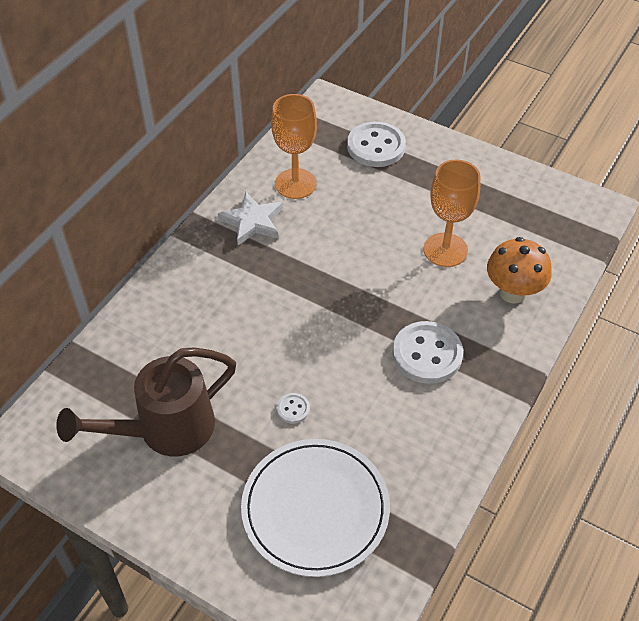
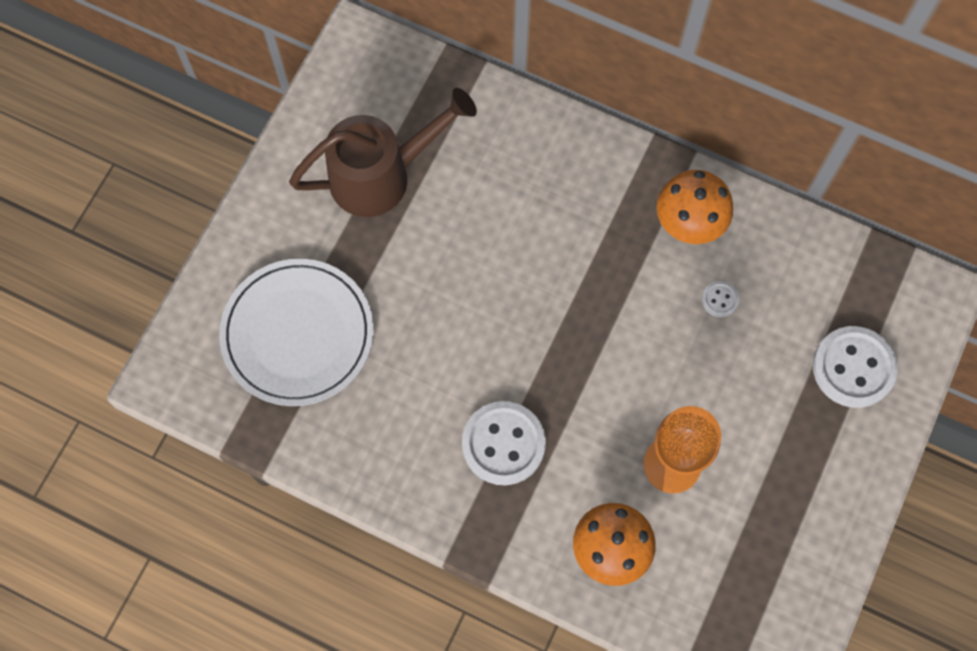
camera: 85 degrees right, 20 degrees up
(166, 429) = (381, 175): brown watering can -> brown watering can turned 105 degrees clockwise
(252, 221) = (688, 224): white star -> orange mushroom
(293, 409) = (416, 300): white button -> white button (720, 299)
(295, 184) = (763, 269): orange goblet -> none

